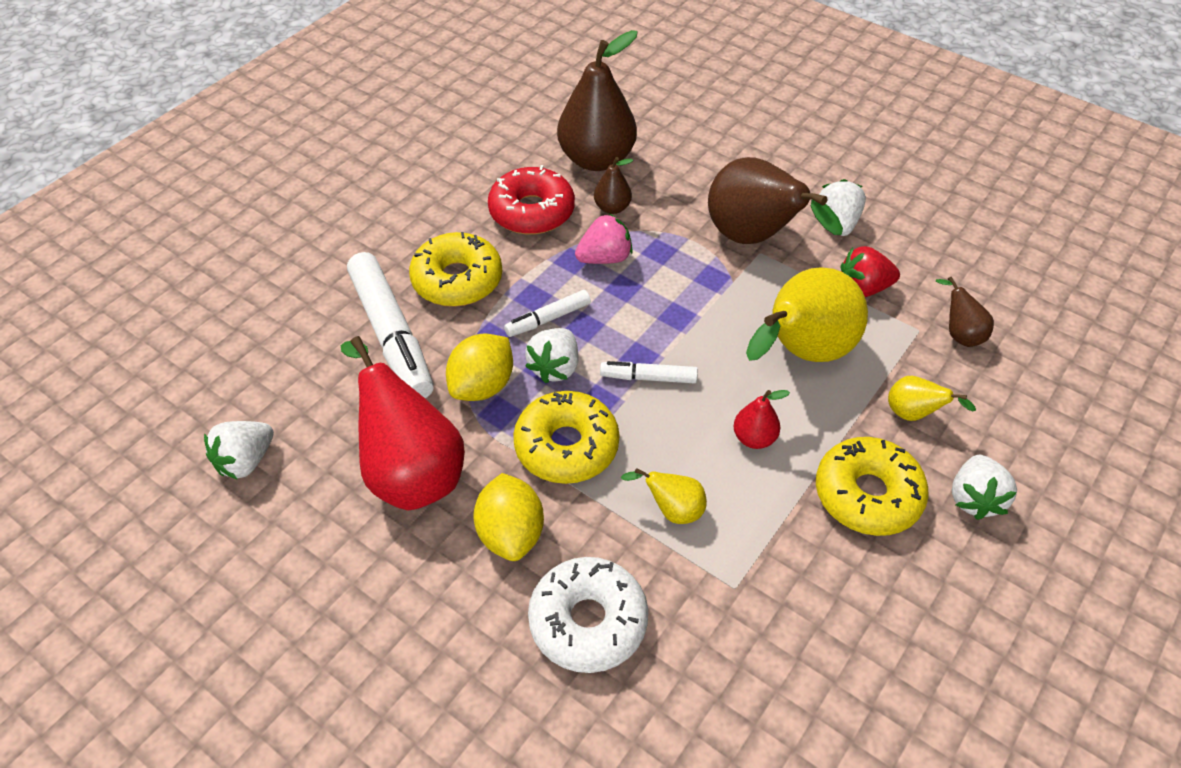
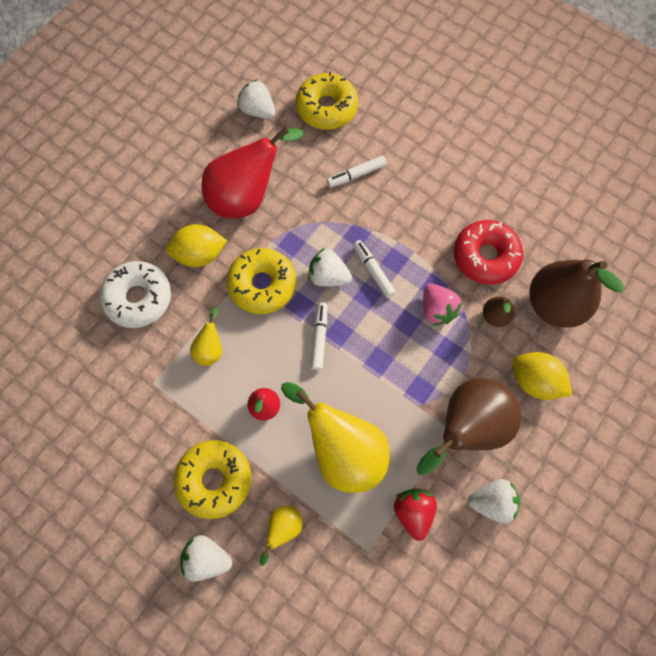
camera: 90 degrees right, 20 degrees up
(391, 335) = (356, 175): white marker -> white marker, size x0.49
(457, 280) = (409, 210): yellow donut -> yellow donut (326, 108)
(482, 386) = (313, 232): yellow lemon -> yellow lemon (534, 381)
(959, 334) = (364, 585): brown pear -> none

